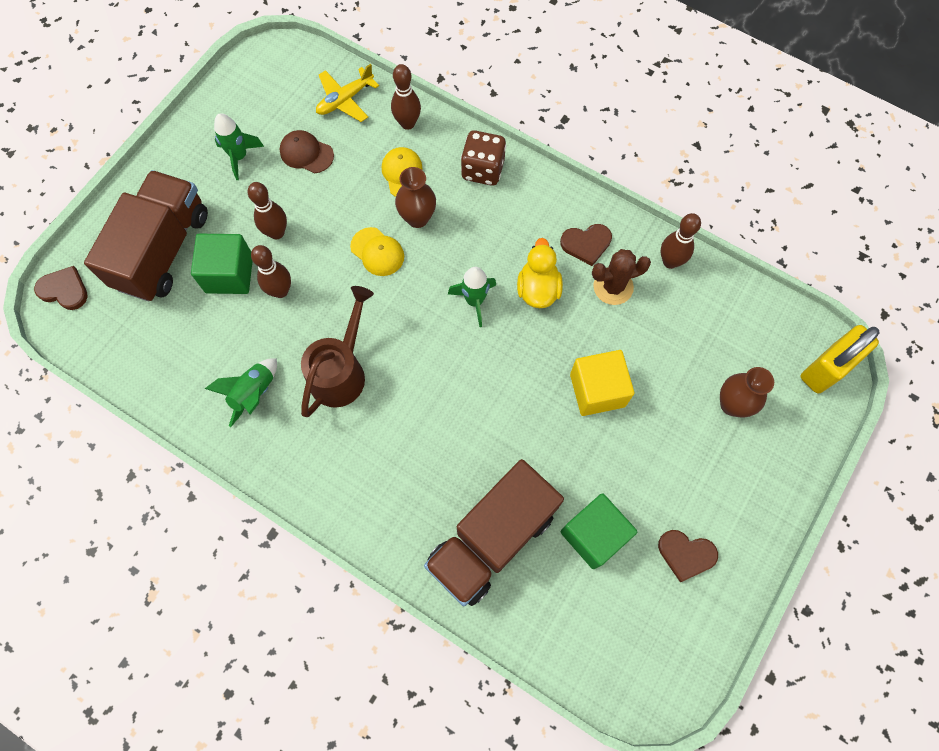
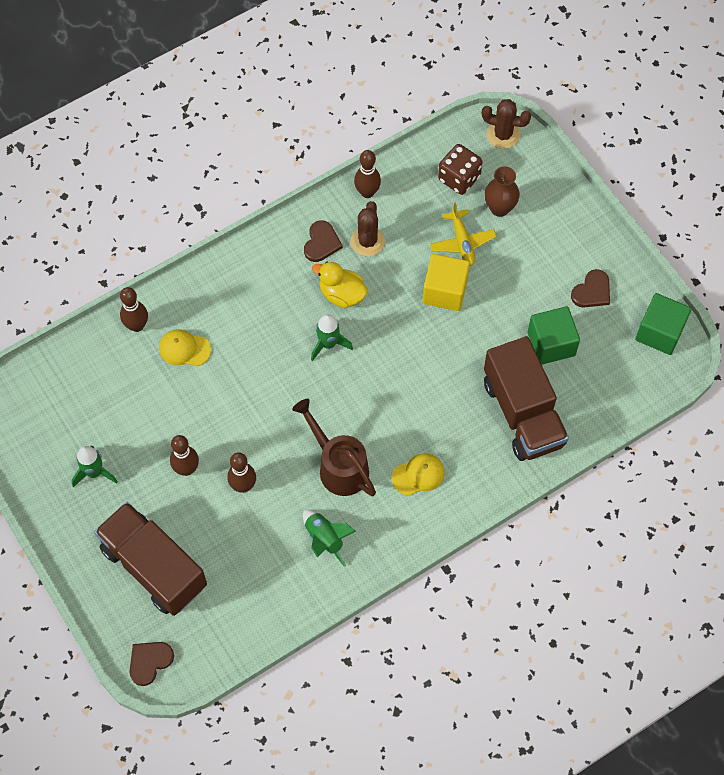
camera: 65 degrees left, 5 degrees down
(229, 274) = (206, 520): green cube -> green cube (659, 332)
(306, 153) = (121, 417): brown cap -> none
(345, 100) = (84, 365): yellow plane -> yellow plane (462, 242)
(377, 252) = (247, 398): yellow cap -> yellow cap (418, 475)
(417, 218) = (232, 355): brown vase -> none
(483, 169) = (214, 287): brown dice -> brown dice (459, 178)
(826, 368) = (503, 135): yellow padlock -> brown cactus

